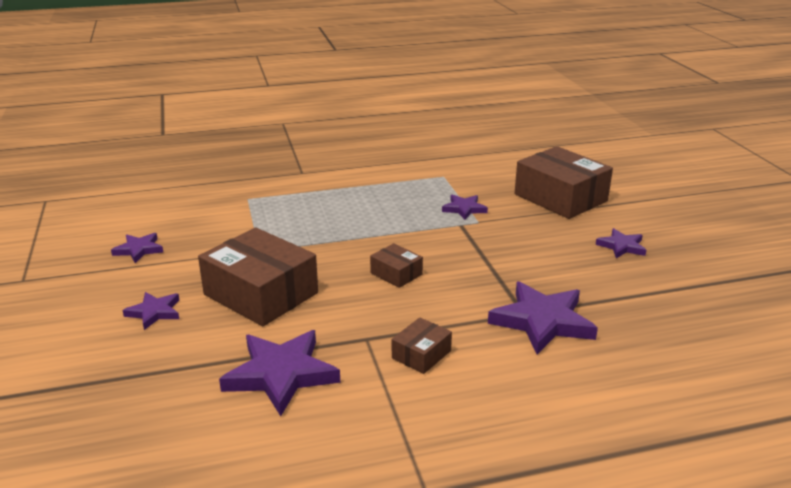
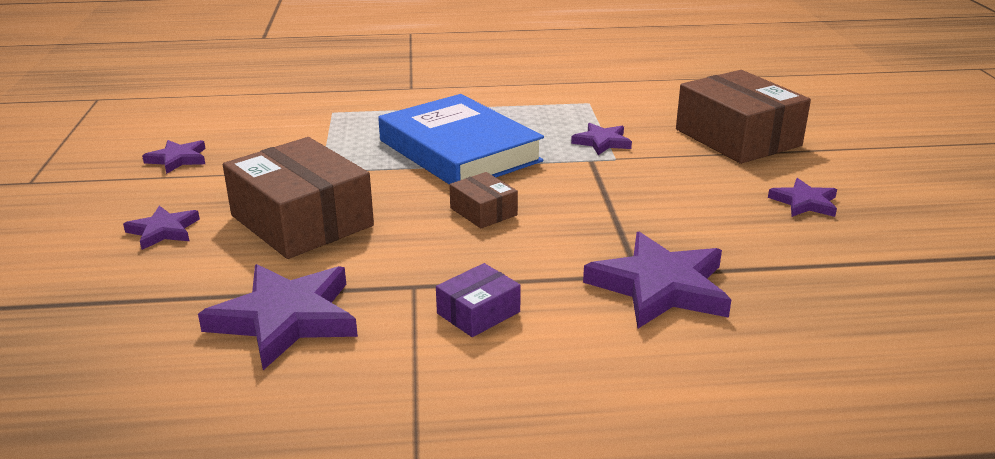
camera: 10 degrees right, 0 degrees up
(360, 224) = (459, 151): none -> blue book
(421, 354) = (478, 313): brown box -> purple box

